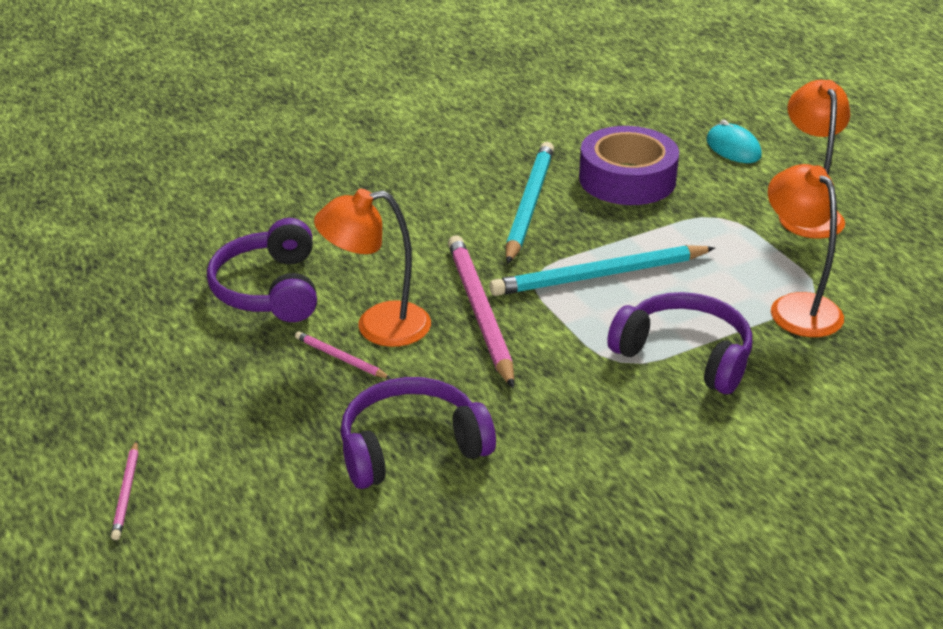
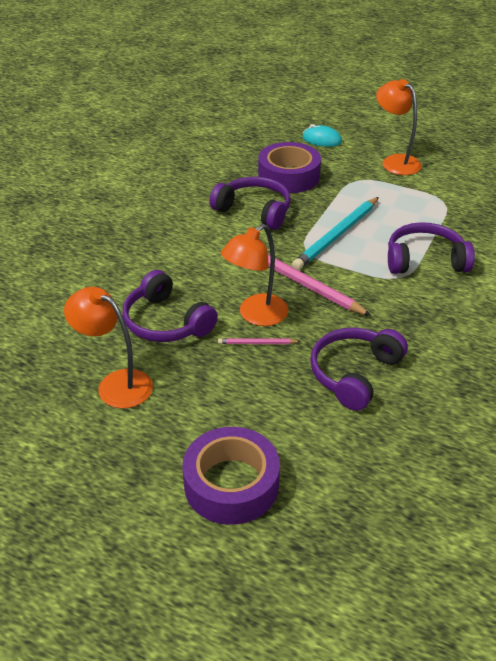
camera: 35 degrees left, 5 degrees up
(126, 493) = (231, 484): pink pencil -> purple tape
(529, 204) = (254, 211): turquoise pencil -> purple headphones
(797, 306) = (445, 213): orange lamp -> orange lamp (115, 384)

